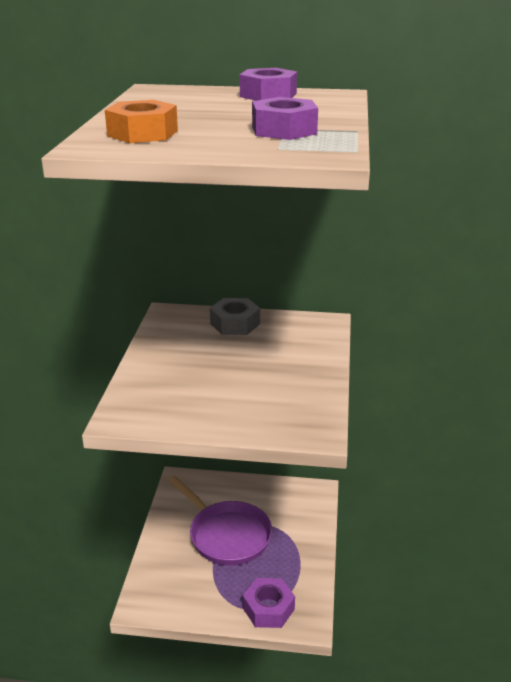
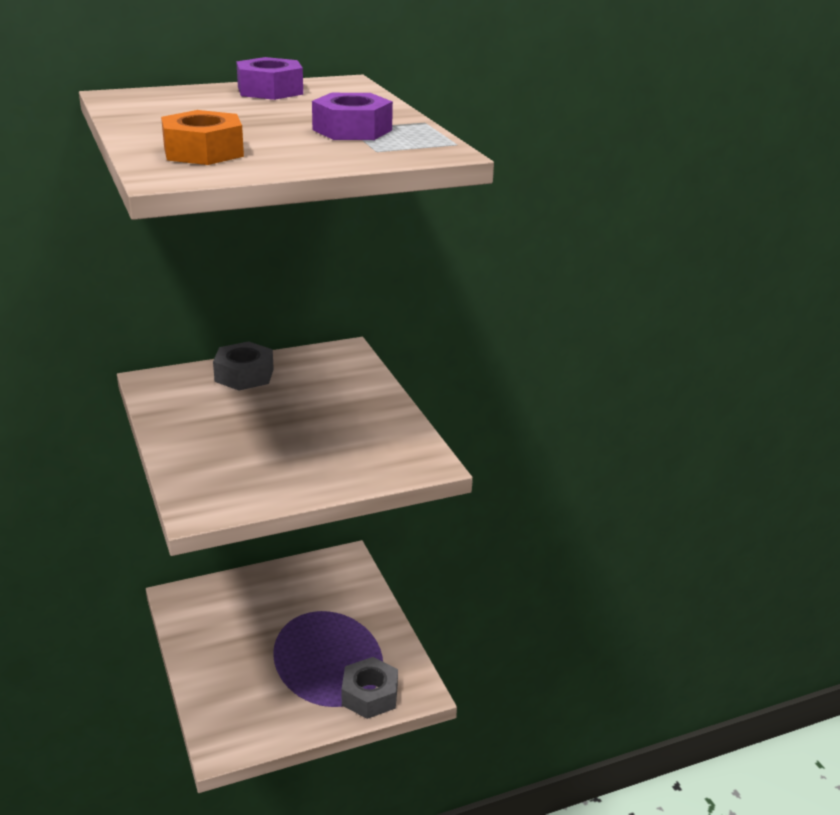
camera: 30 degrees left, 0 degrees up
(226, 535) = (274, 638): purple pan -> none
(268, 608) = (370, 695): purple nut -> grey nut

